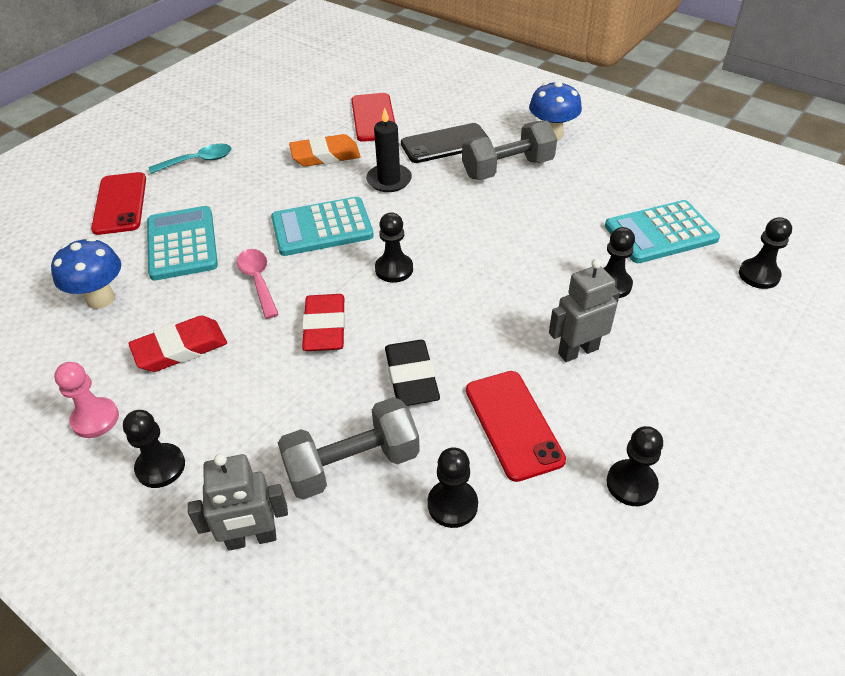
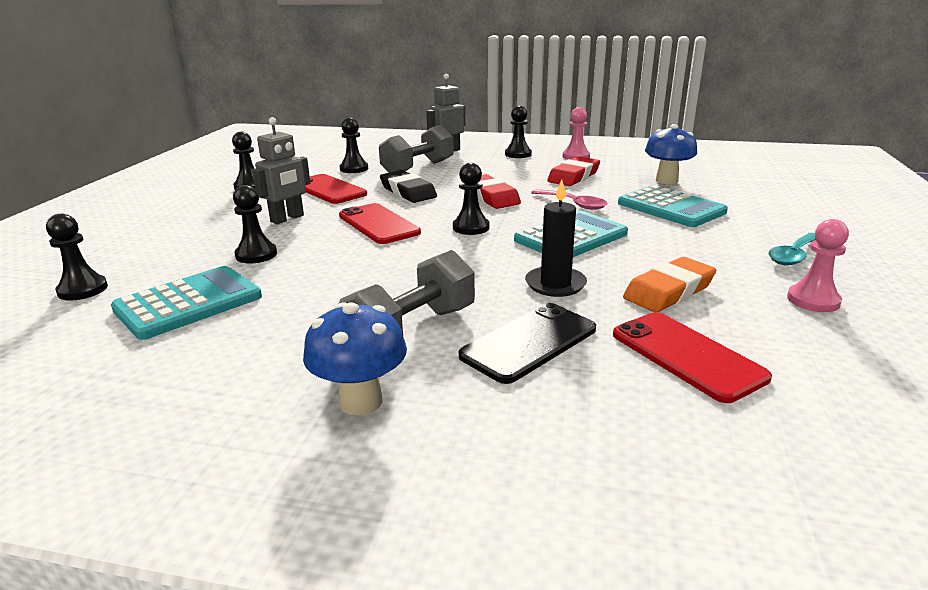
camera: 155 degrees right, 20 degrees down
(120, 203) = (779, 216): red phone -> red phone (378, 224)
(256, 128) = (813, 300): none -> pink pawn

